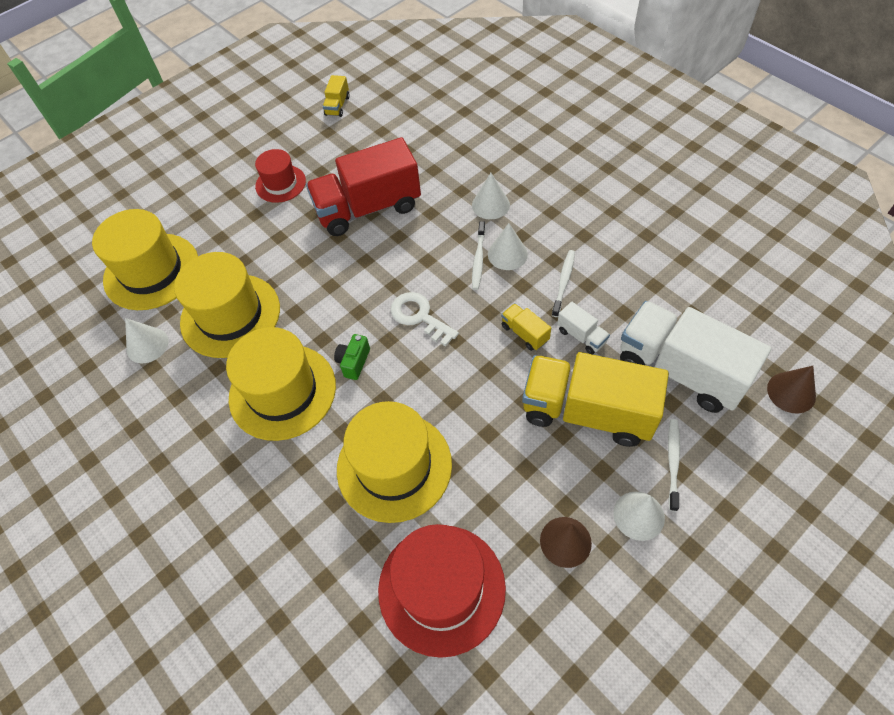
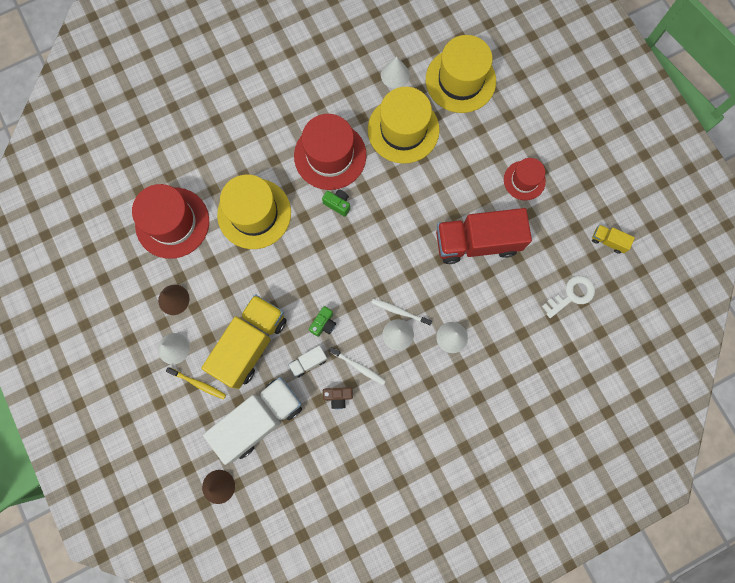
camera: 100 degrees right, 20 degrees up
(282, 391) = (330, 155): yellow hat -> red hat
(368, 208) = (477, 242): red truck -> red truck turned 90 degrees counterclockwise
(419, 317) = (361, 256): white key -> white key (571, 295)
(525, 333) = (324, 324): yellow truck -> green camera
(609, 293) = (338, 397): none -> brown camera
(673, 462) = (198, 384): white toothbrush -> yellow toothbrush

